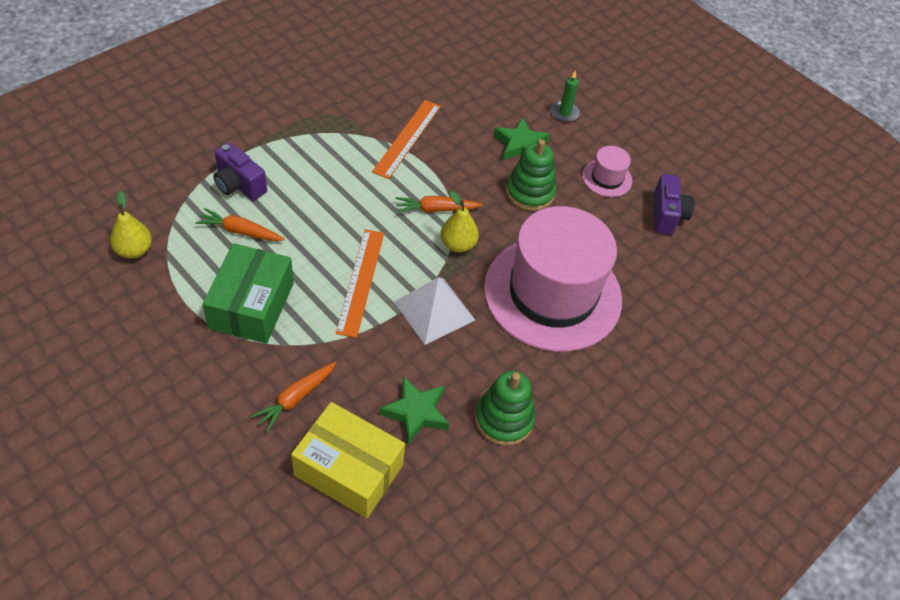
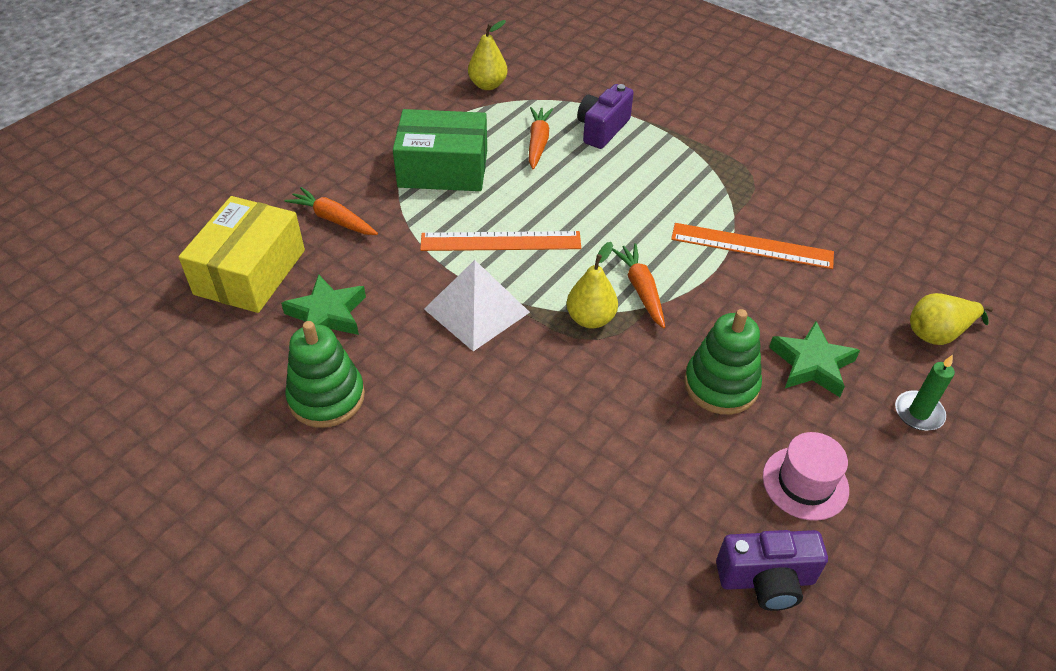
camera: 85 degrees right, 5 degrees down
(506, 81) = (937, 333): none -> yellow pear
(552, 293) = (542, 430): pink hat -> none

